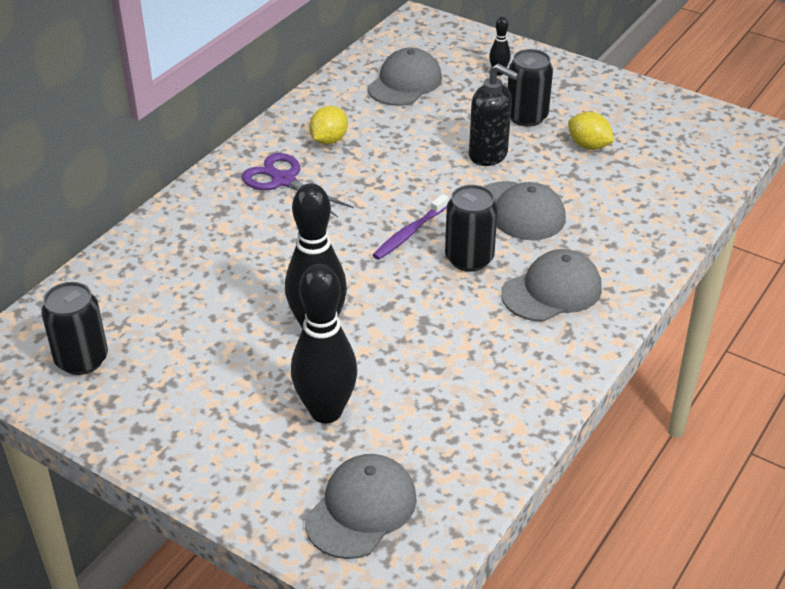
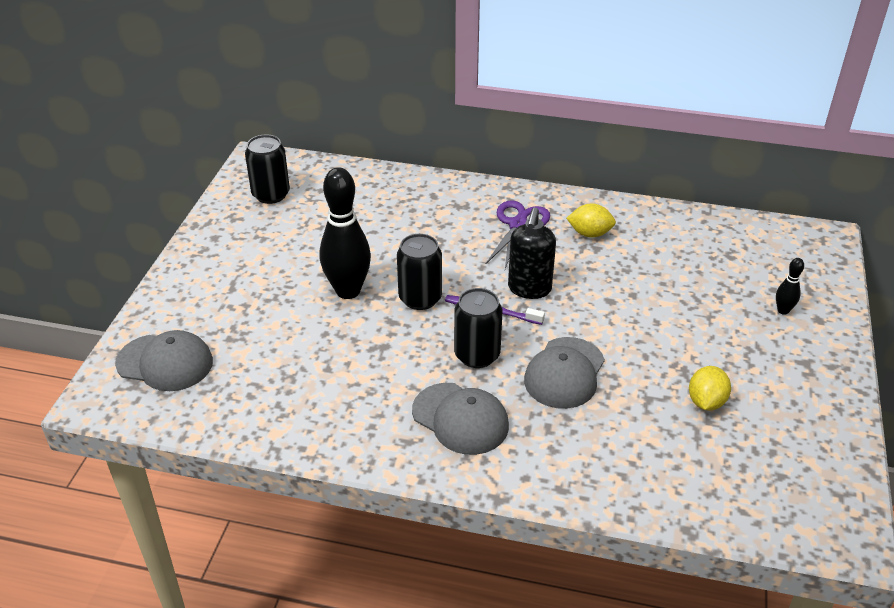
camera: 70 degrees right, 0 degrees up
(326, 411) = (258, 319): black bowling pin -> none
(405, 83) = (711, 255): grey cap -> none
(488, 155) = (638, 334): black soap dispenser -> black soap dispenser (529, 289)
(526, 117) = (721, 346): black can -> black can (420, 298)

